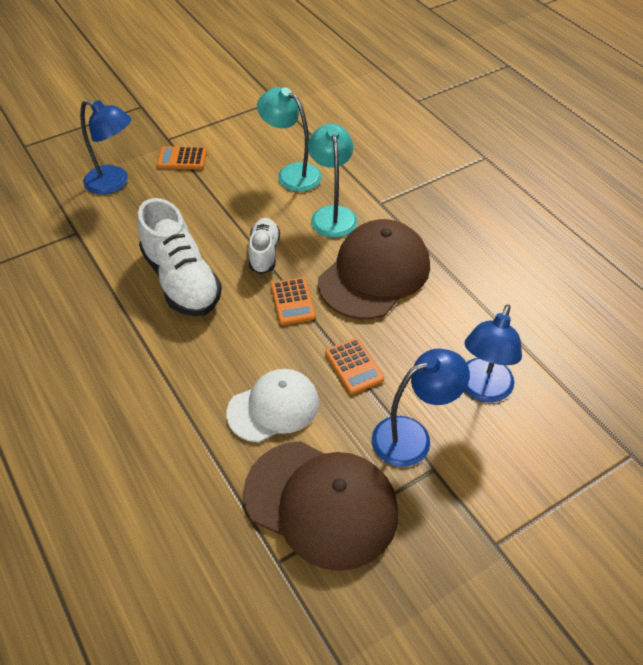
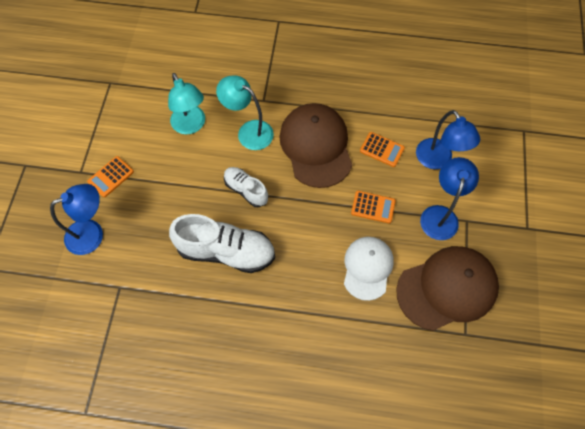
camera: 50 degrees left, 15 degrees up
(291, 173) = (191, 126): turquoise lamp -> turquoise lamp turned 105 degrees counterclockwise
(292, 301) = (299, 203): orange calculator -> orange calculator (382, 150)

